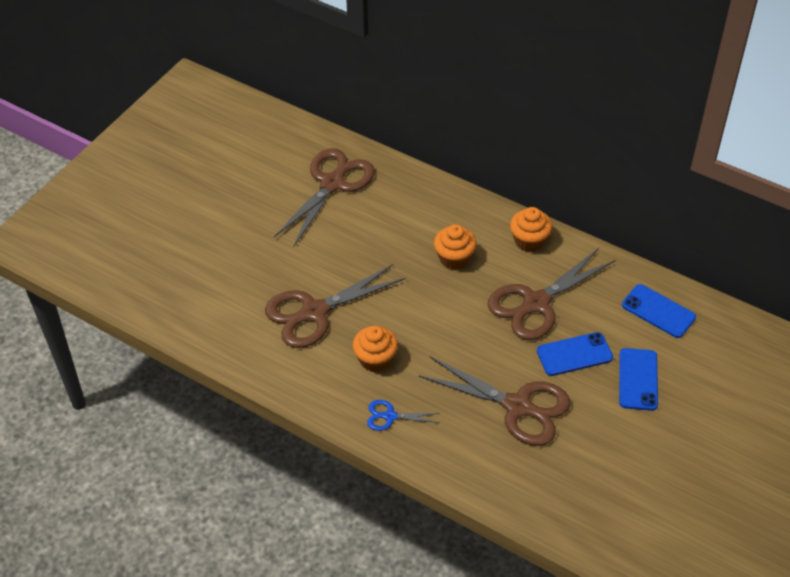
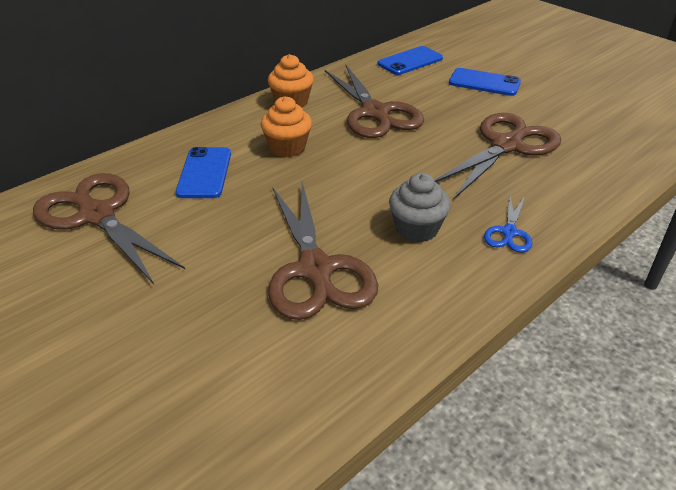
camera: 75 degrees left, 10 degrees down
(375, 359) = (416, 229): orange cupcake -> grey cupcake
(574, 354) = (447, 105): blue phone -> blue phone (204, 173)

